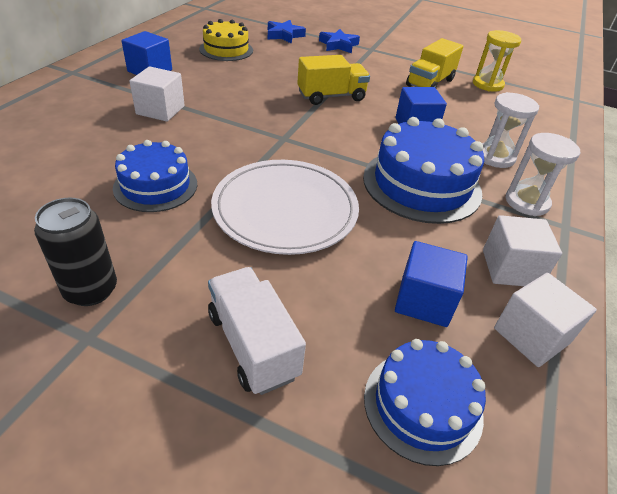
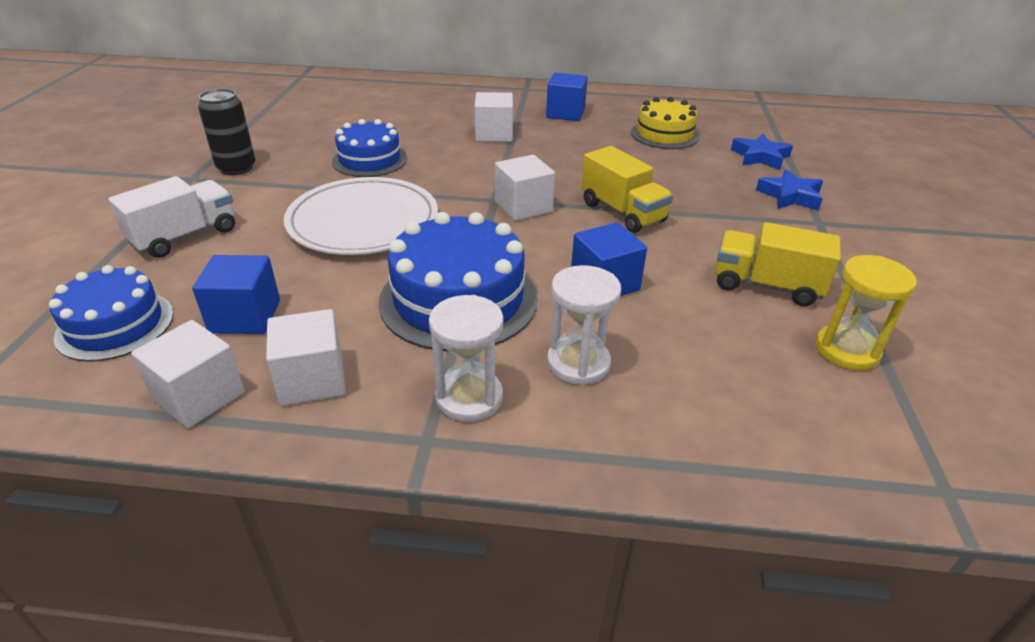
camera: 75 degrees right, 5 degrees down
(303, 129) = (523, 207): none -> white cube

